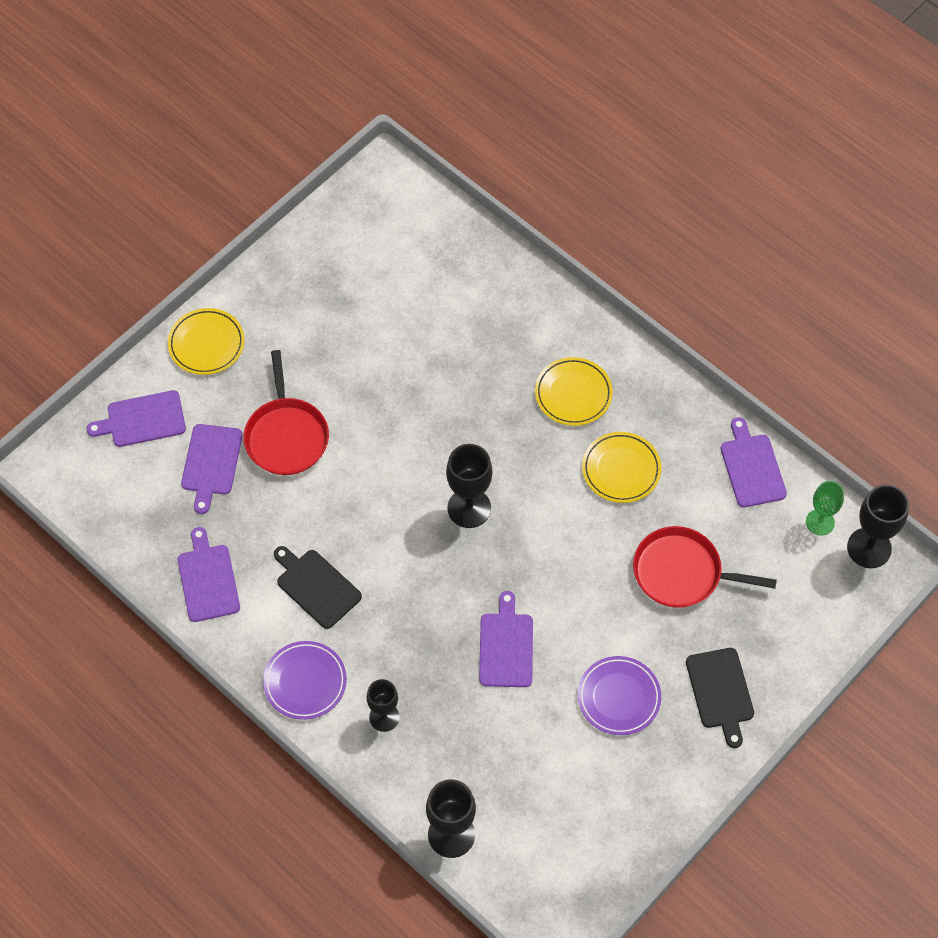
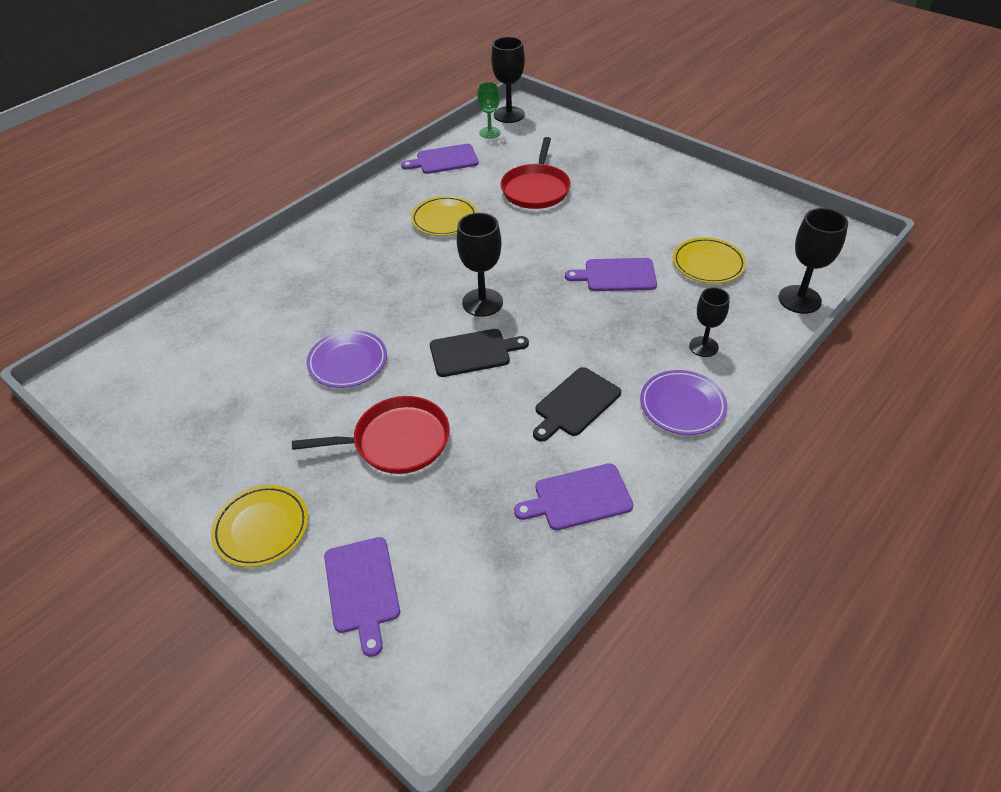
camera: 90 degrees left, 15 degrees down
(211, 463) = (428, 508): purple cutting board -> none
(573, 394) = (369, 246): yellow plate -> yellow plate (708, 264)
(619, 697) = (648, 216): purple plate -> purple plate (347, 362)
(720, 692) = (632, 171): black cutting board -> black cutting board (473, 352)

